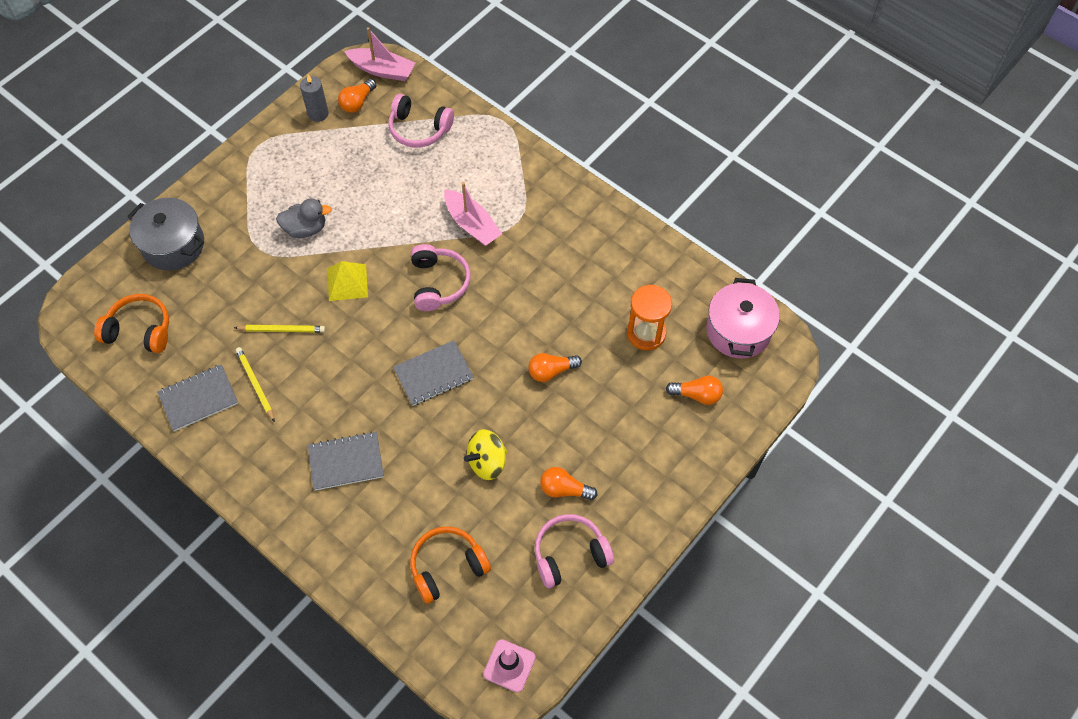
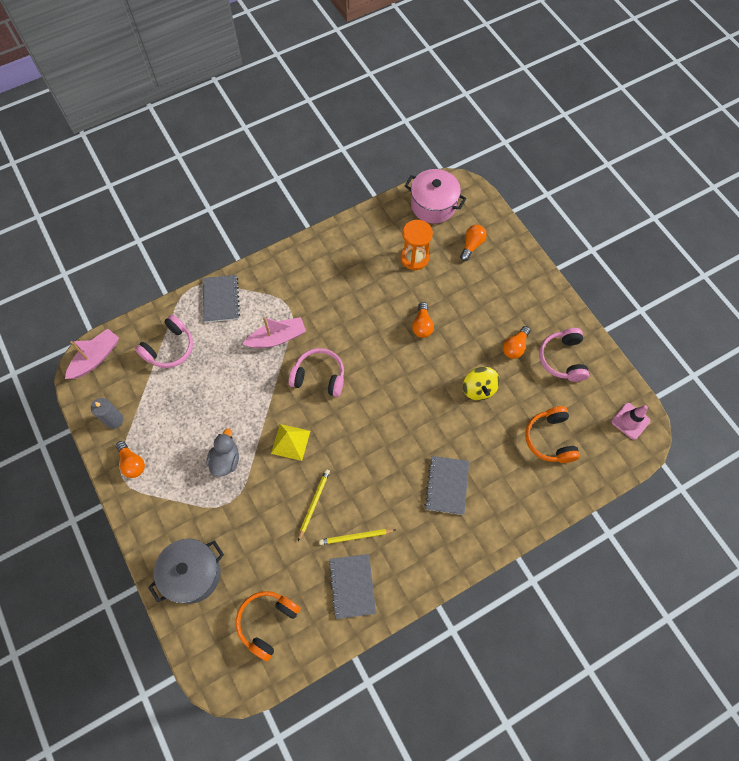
camera: 70 degrees left, 5 degrees up
(357, 102) = (119, 386): orange light bulb -> orange light bulb (132, 463)
(433, 374) = (395, 403): grey notebook -> grey notebook (221, 299)

